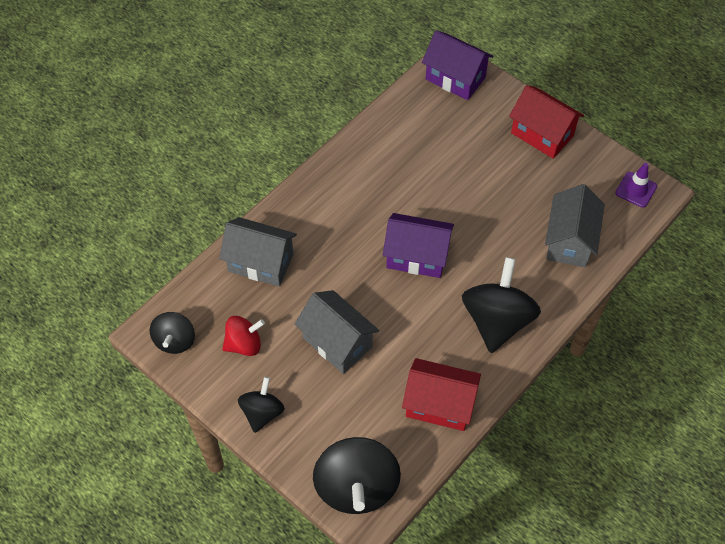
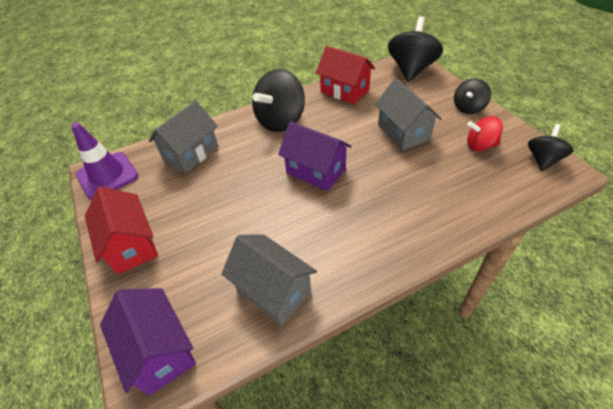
camera: 155 degrees left, 10 degrees down
(260, 263) = (460, 199): grey house -> grey house (273, 290)
(636, 190) = (107, 175): purple traffic cone -> purple traffic cone, size x1.67

